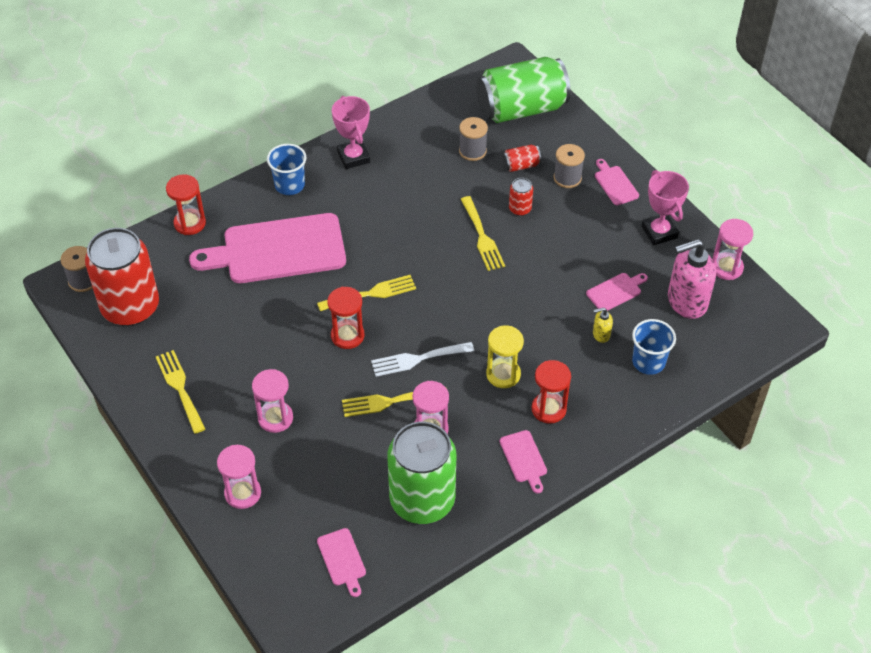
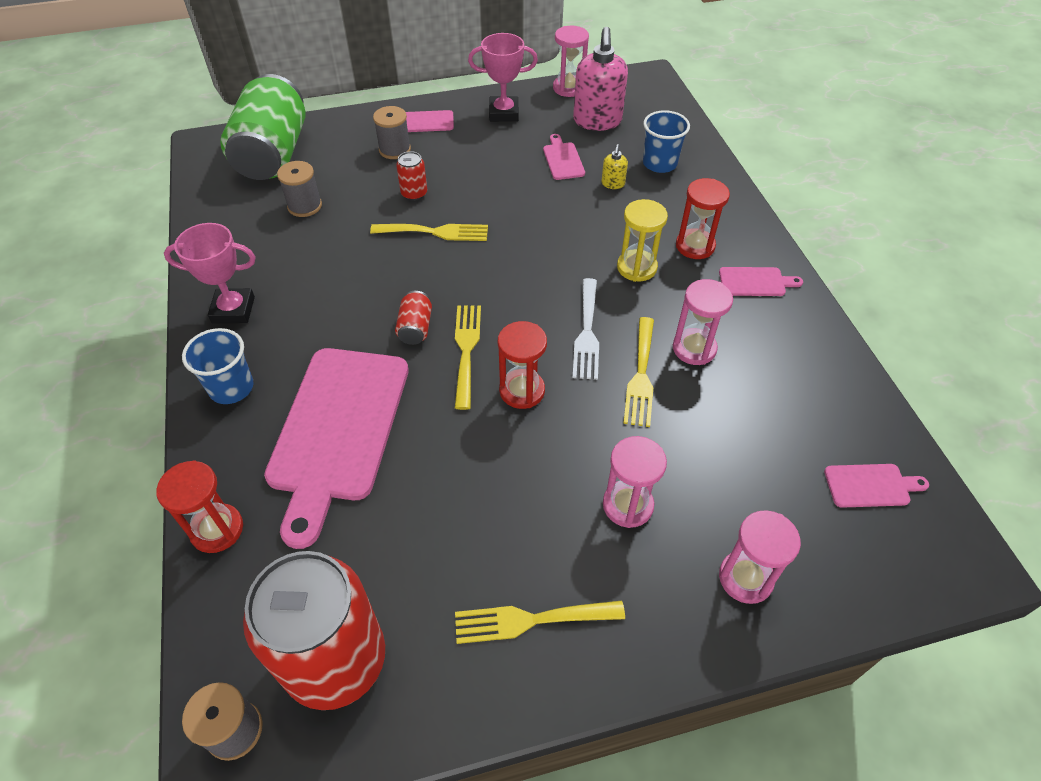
camera: 70 degrees left, 0 degrees up
(422, 500) = (793, 382): green can -> none
(521, 165) = (353, 176): red can -> red can (415, 328)

